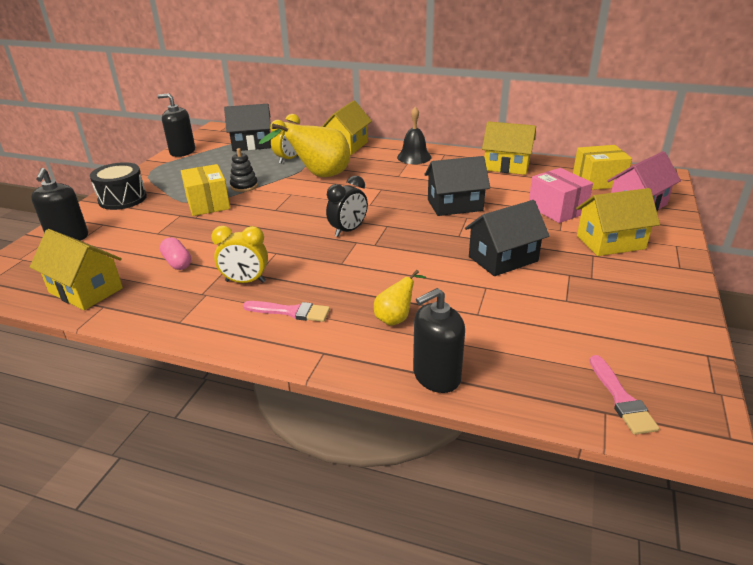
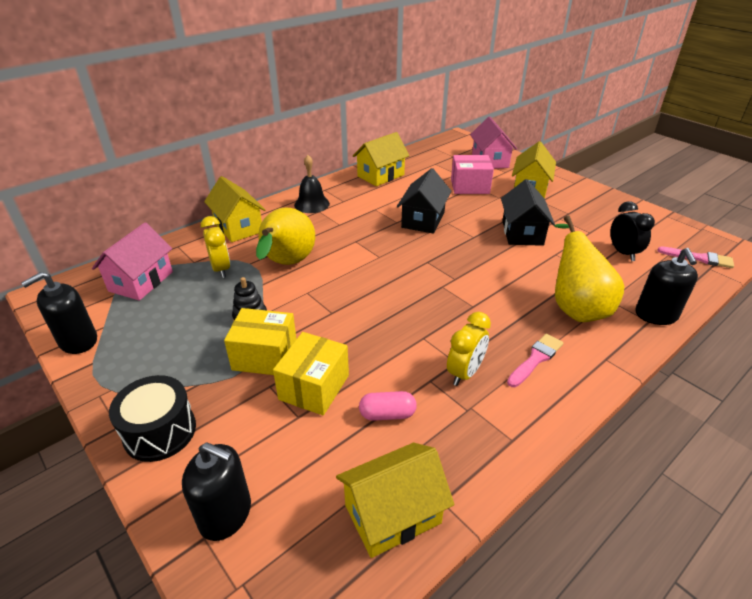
camera: 60 degrees left, 5 degrees up
(252, 144) = (141, 281): black house -> pink house
(348, 231) = (418, 284): black clock -> black clock (623, 253)
(396, 318) = (575, 307): yellow pear -> yellow pear, size x2.02
(598, 181) = (443, 157): yellow box -> yellow box (314, 387)

